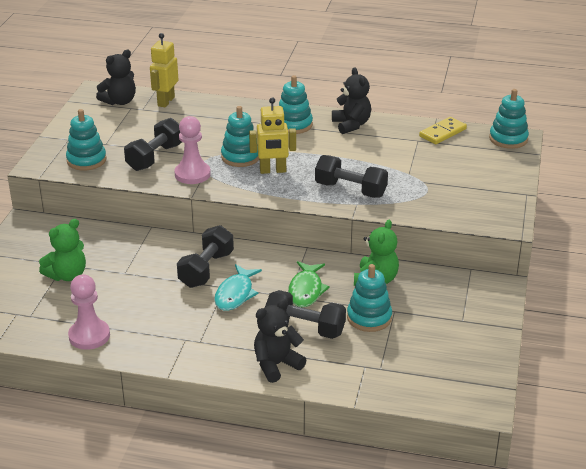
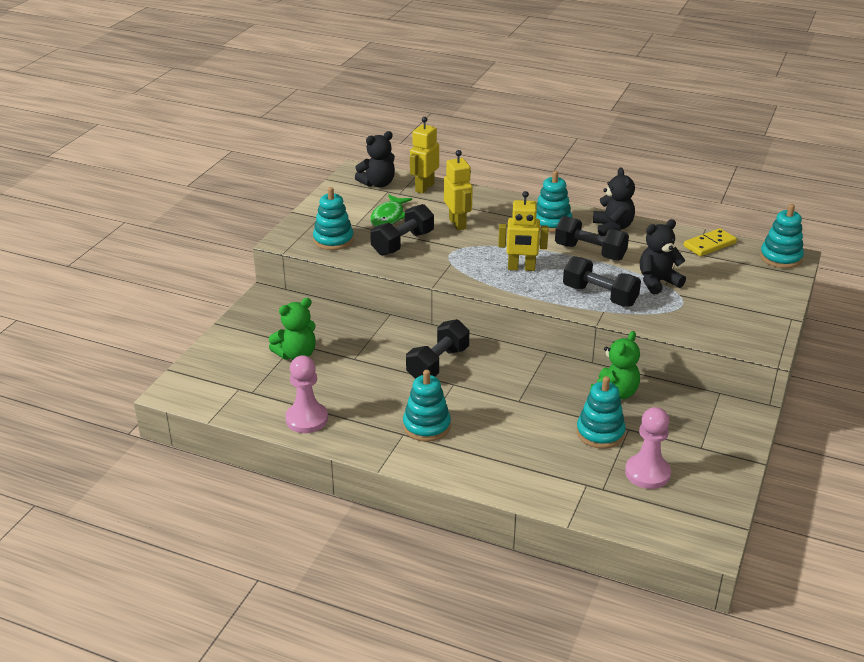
camera: 10 degrees right, 0 degrees up
(192, 174) = (437, 264): pink pawn -> pink pawn (647, 473)
(204, 134) = (457, 224): none -> yellow robot
(235, 294) = (463, 392): turquoise fish -> none
(240, 157) = (490, 251): turquoise stacking toy -> turquoise stacking toy (426, 426)
(276, 365) = (493, 472): black teddy bear -> black teddy bear (657, 282)
(305, 328) = (530, 436): black dumbbell -> black dumbbell (590, 252)
(306, 290) = (538, 397): green fish -> green fish (389, 217)

